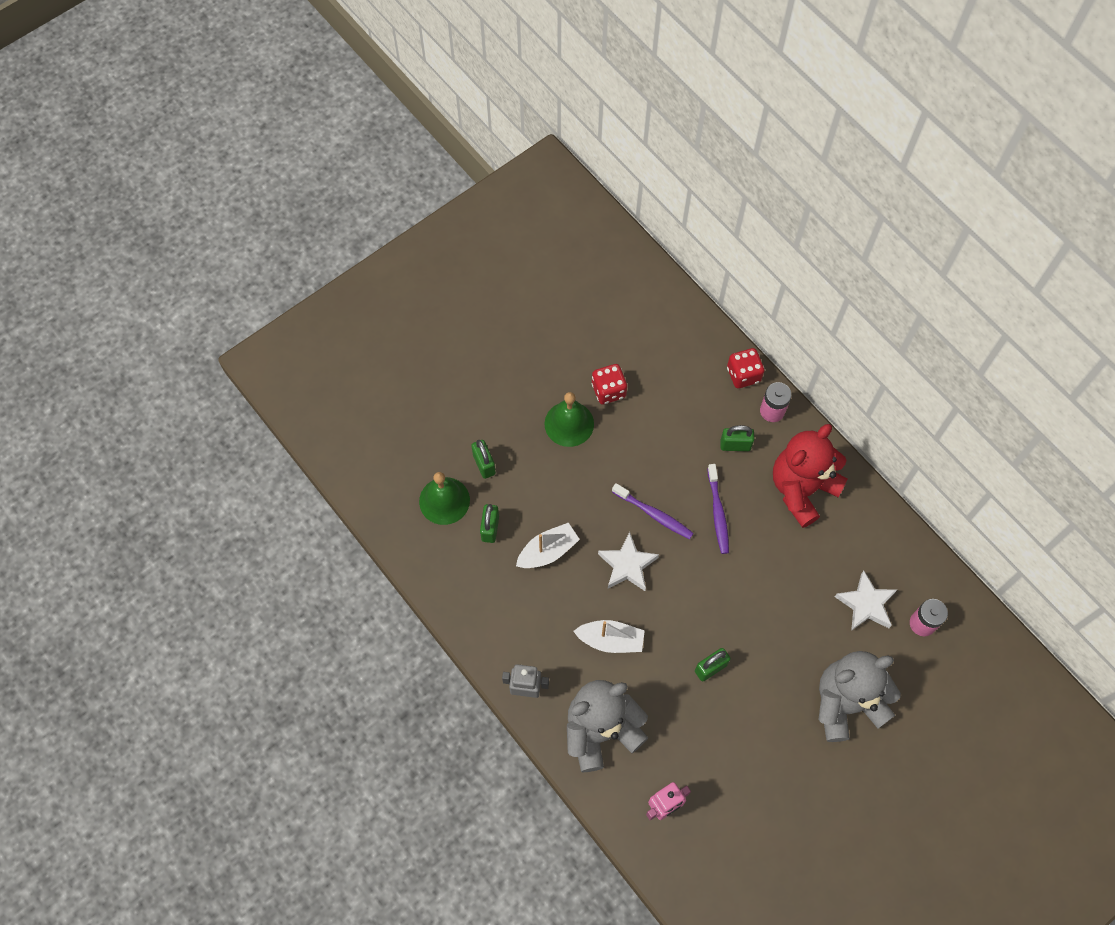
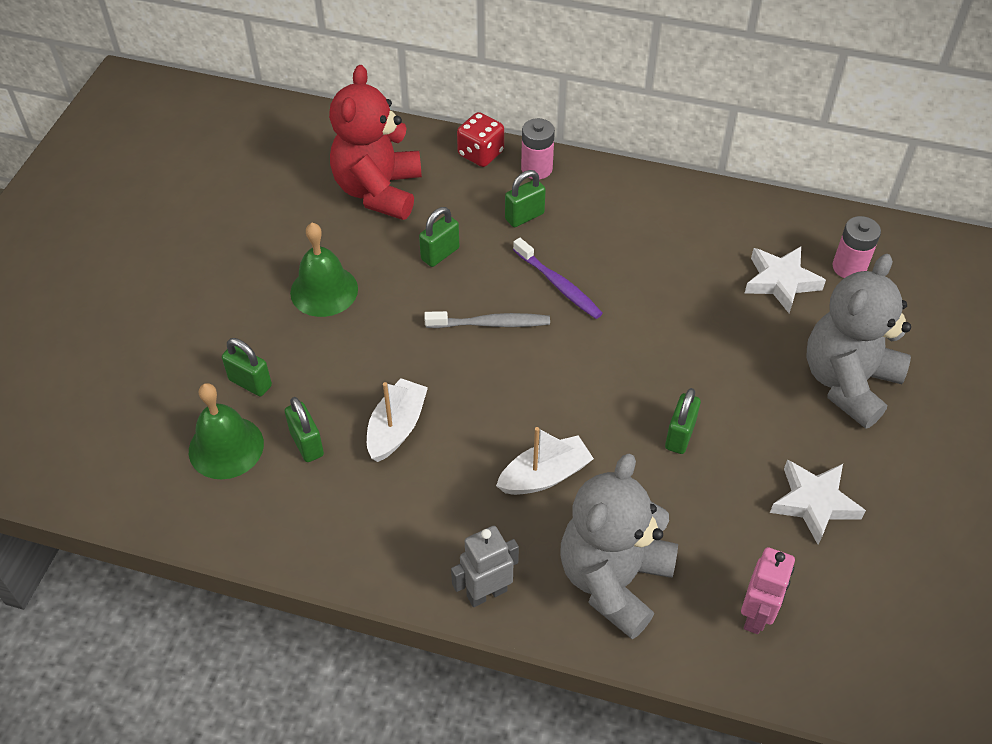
camera: 35 degrees left, 15 degrees down
(608, 390) = (346, 238): red dice -> none
(627, 565) = (501, 389): white star -> white star (814, 503)
(654, 514) = (490, 324): purple toothbrush -> grey toothbrush
(659, 441) = (440, 254): none -> green padlock
(802, 489) = (626, 218): red teddy bear -> red teddy bear (378, 191)

